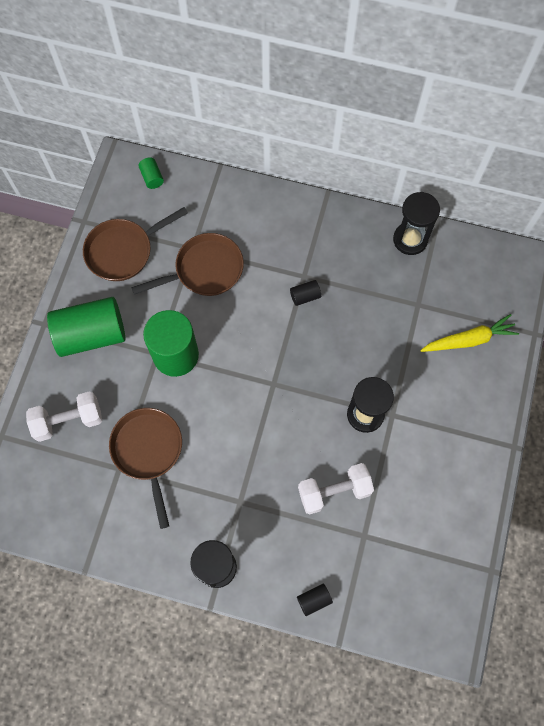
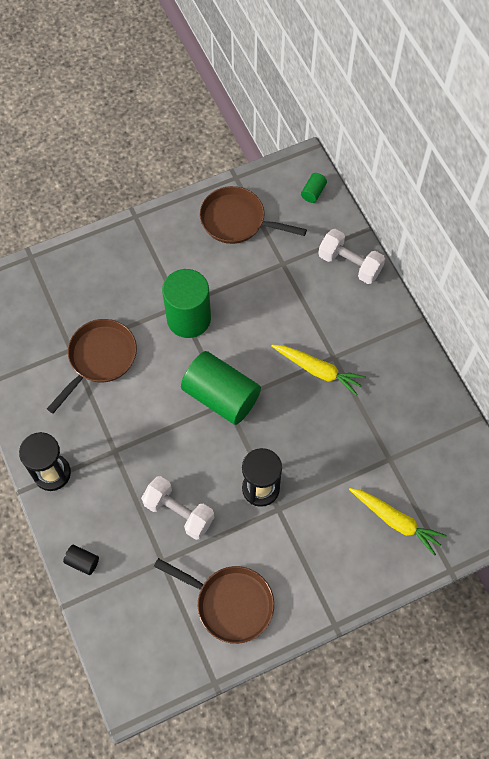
camera: 50 degrees right, 5 degrees down
(68, 420) = (78, 289): white dumbbell -> white dumbbell (349, 264)
(91, 334) = (154, 252): green cylinder -> green cylinder (221, 396)
(205, 270) = (273, 285): brown pan -> brown pan (230, 603)
(305, 296) = (318, 370): black cylinder -> yellow carrot
(410, 239) = (440, 411): black hourglass -> none

